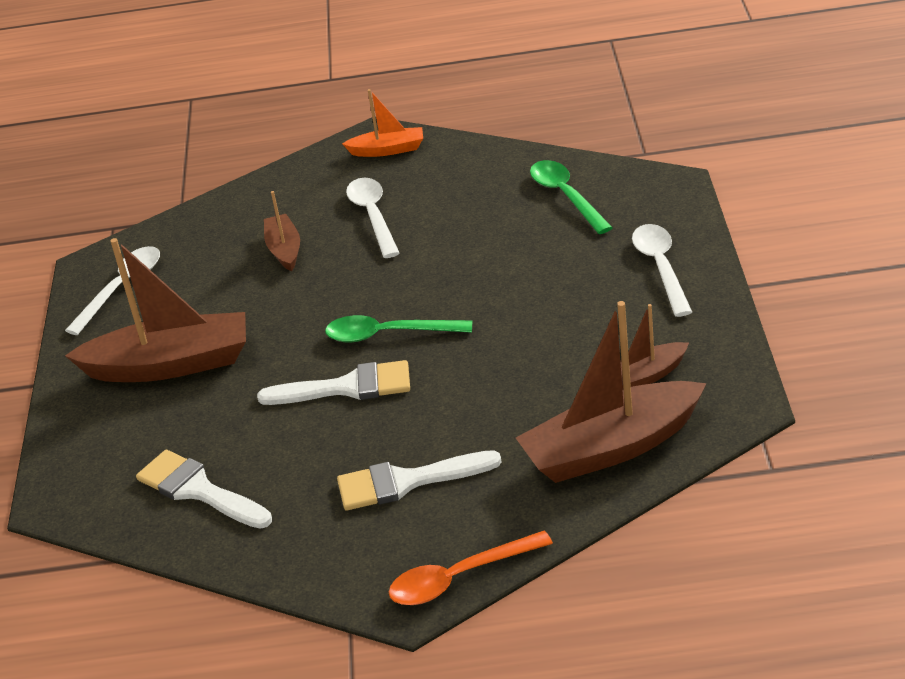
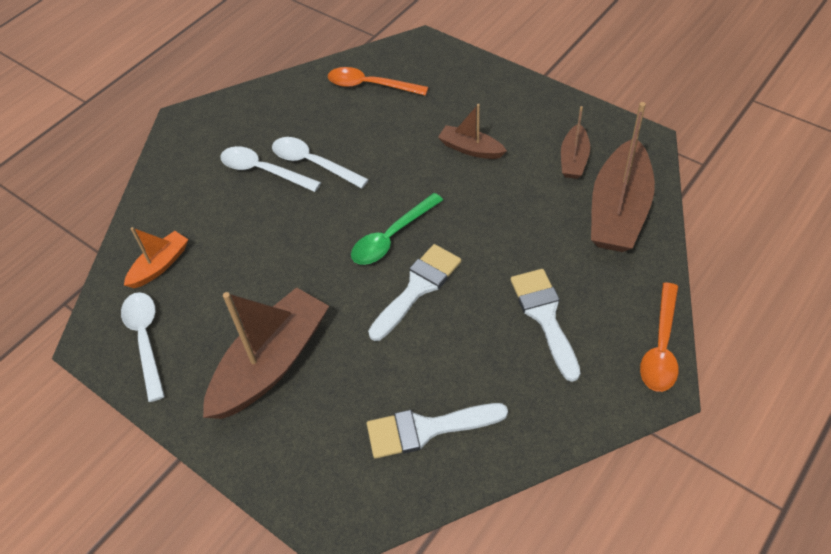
camera: 50 degrees left, 15 degrees up
(284, 250) = (233, 231): brown boat -> brown boat (471, 149)
(388, 150) = (206, 123): orange boat -> orange boat (160, 265)
(407, 482) = (544, 316): white brush -> white brush turned 135 degrees clockwise
(566, 196) = (370, 85): green spoon -> orange spoon
(661, 268) = (488, 93): white spoon -> white spoon (313, 163)

